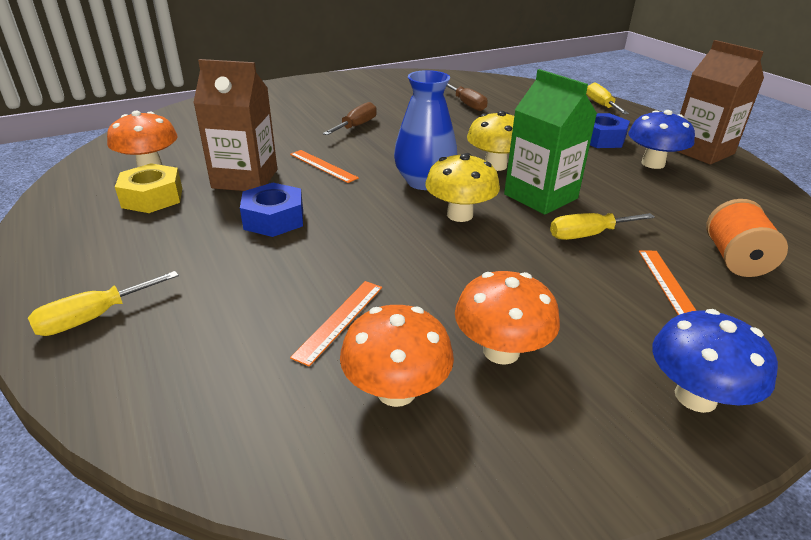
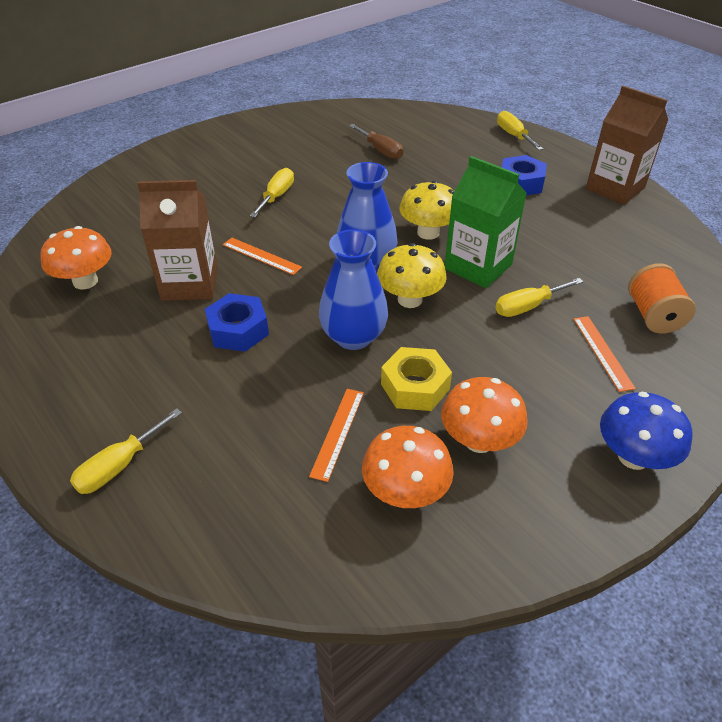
camera: 10 degrees left, 10 degrees up
(152, 197) = (107, 321): yellow nut -> yellow nut (415, 387)
(356, 126) = (276, 196): brown screwdriver -> yellow screwdriver
(389, 238) = (353, 336): none -> blue vase
(653, 163) = (573, 210): blue mushroom -> none

